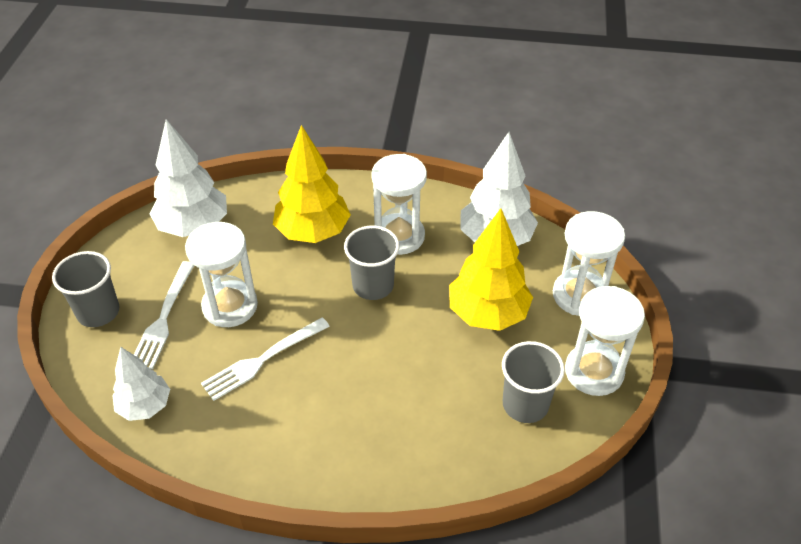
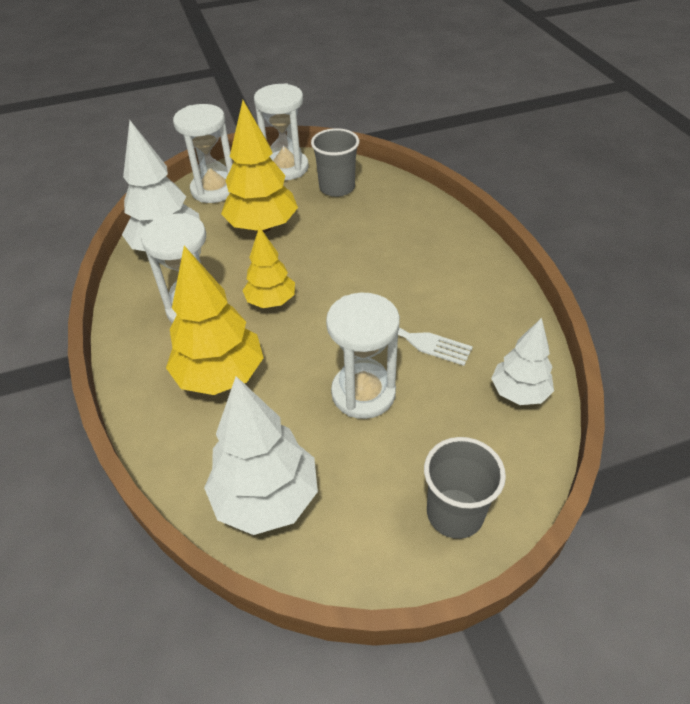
camera: 115 degrees left, 0 degrees up
(164, 318) = (417, 441): white fork -> none
(373, 285) = (271, 301): grey cup -> yellow tree

